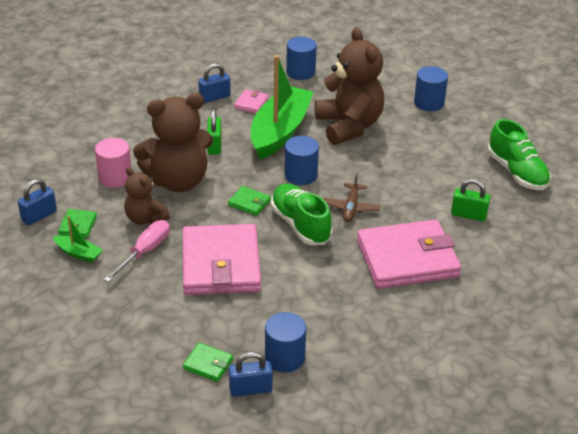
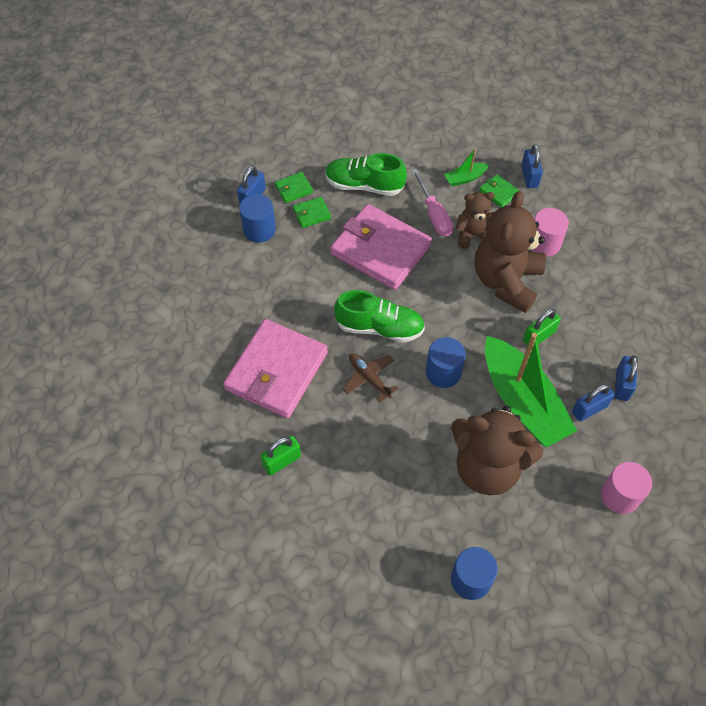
camera: 130 degrees right, 20 degrees up
(214, 145) = (539, 336): green padlock -> green padlock turned 75 degrees counterclockwise
(249, 203) = (437, 311): green wallet -> green wallet (311, 214)
(251, 103) = (589, 409): pink wallet -> blue padlock
(300, 72) = (620, 495): blue cylinder -> pink cylinder
(517, 172) = (297, 559): green shoe -> green shoe (364, 185)

